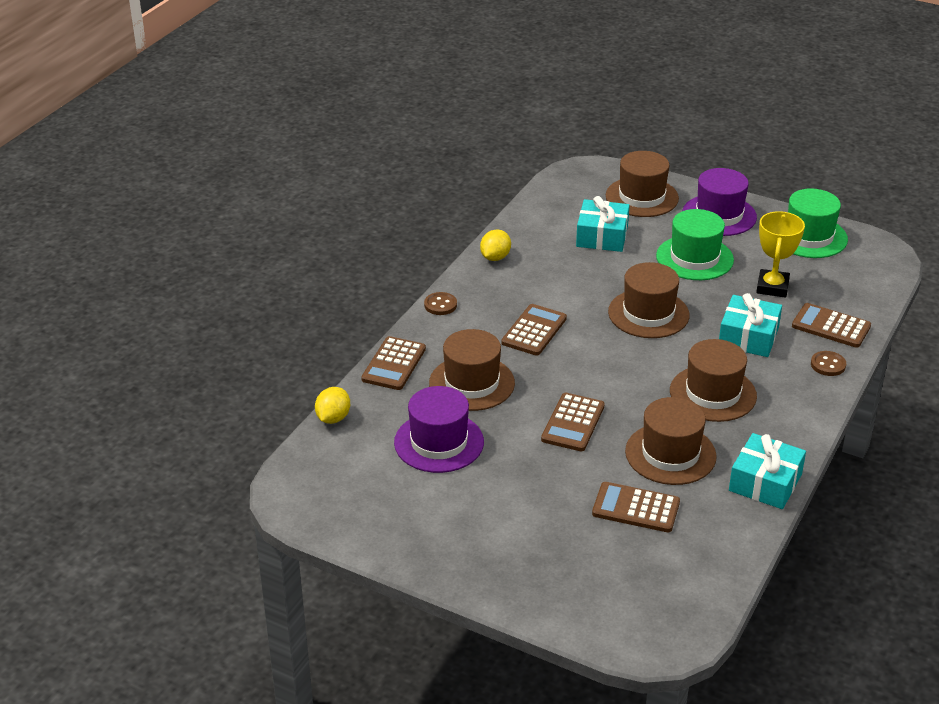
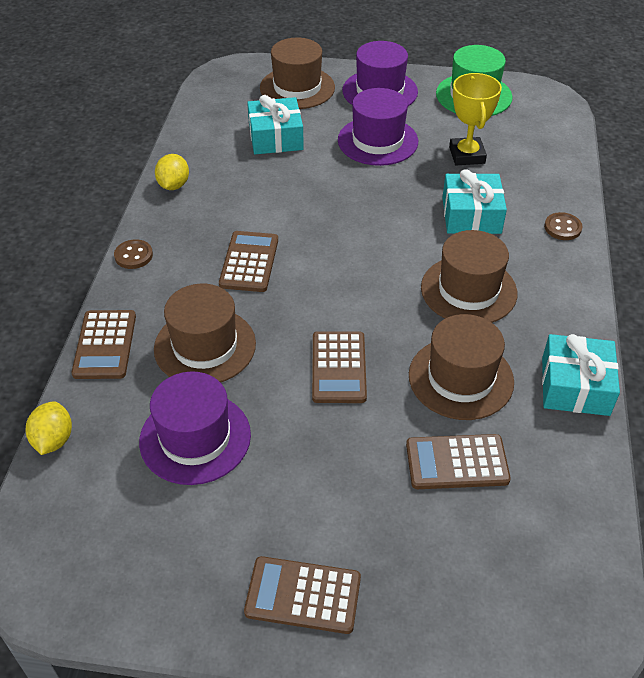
camera: 20 degrees left, 10 degrees up
(648, 313) = (360, 213): brown hat -> none
(694, 258) = (377, 141): green hat -> purple hat
(831, 326) = (543, 184): brown calculator -> brown calculator (303, 595)

